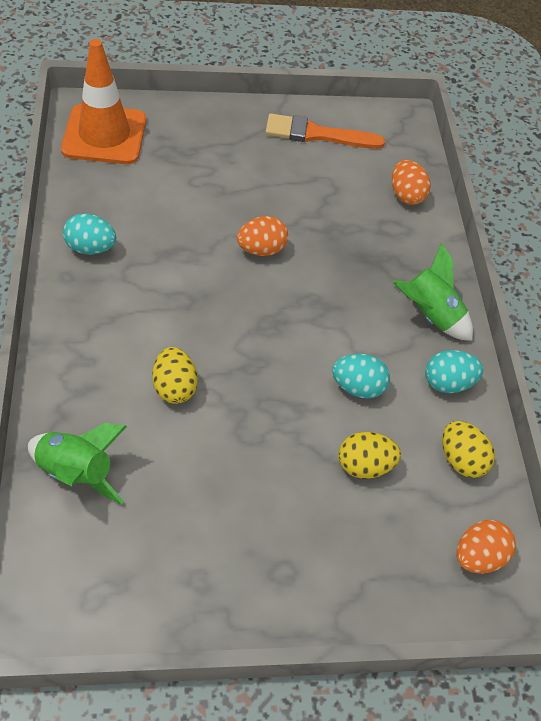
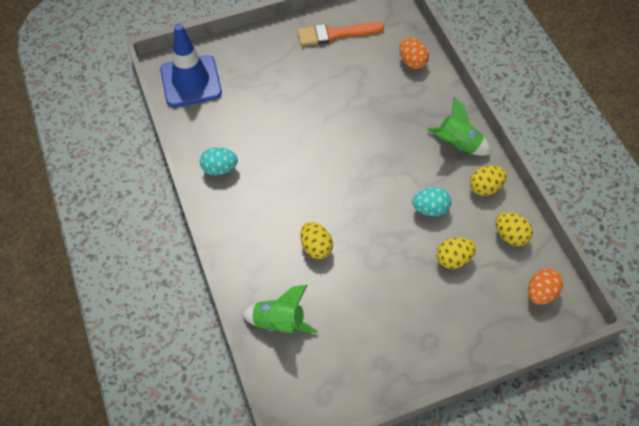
camera: 10 degrees left, 5 degrees up
(104, 135) = (191, 81): orange traffic cone -> blue traffic cone
(261, 249) = (332, 133): orange egg -> none
(447, 383) = (485, 187): turquoise egg -> yellow egg

